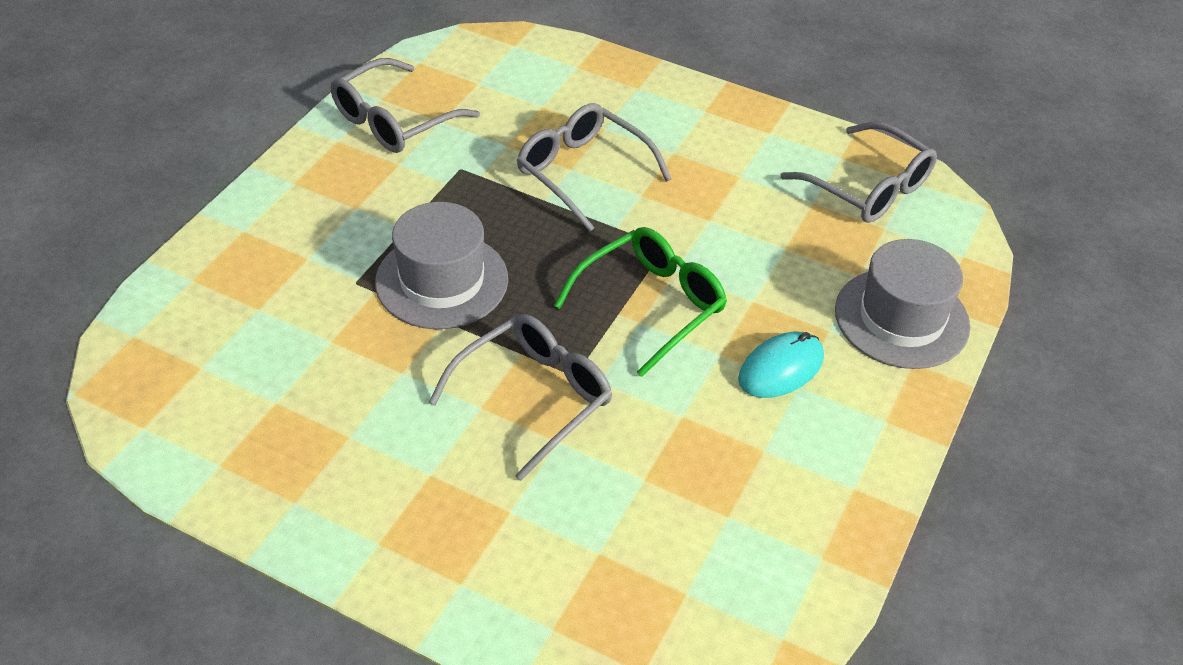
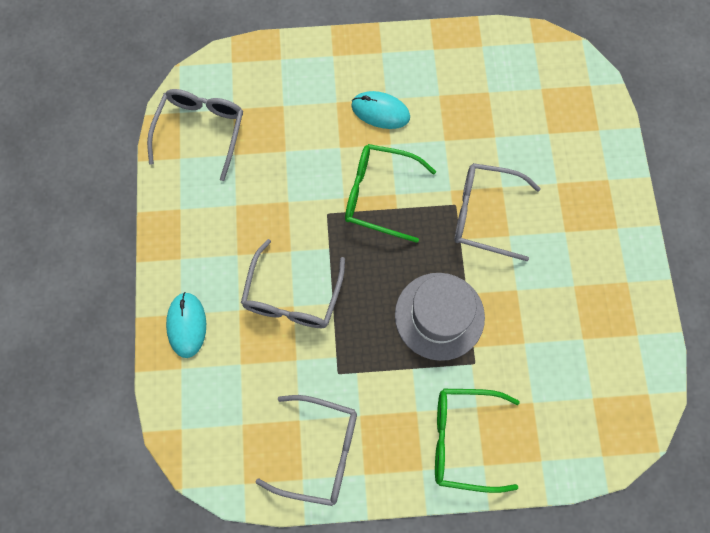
camera: 120 degrees left, 25 degrees up
(286, 228) = (463, 440): none -> green glasses
(621, 87) = (187, 325): none -> turquoise mouse
(901, 318) = (303, 72): grey hat -> none

